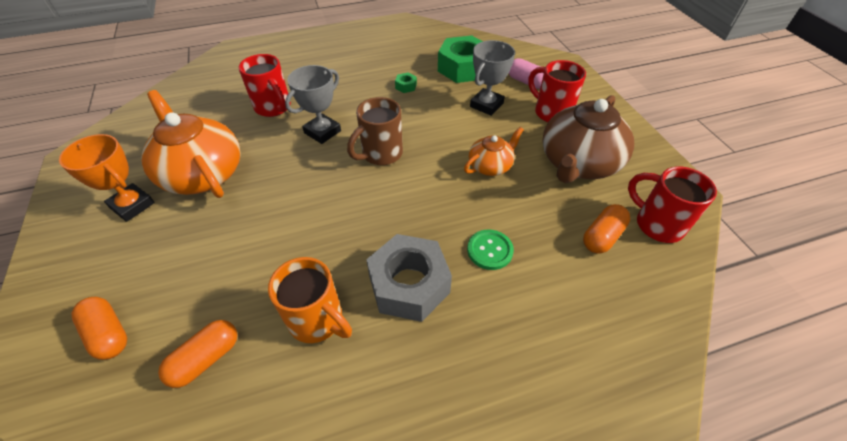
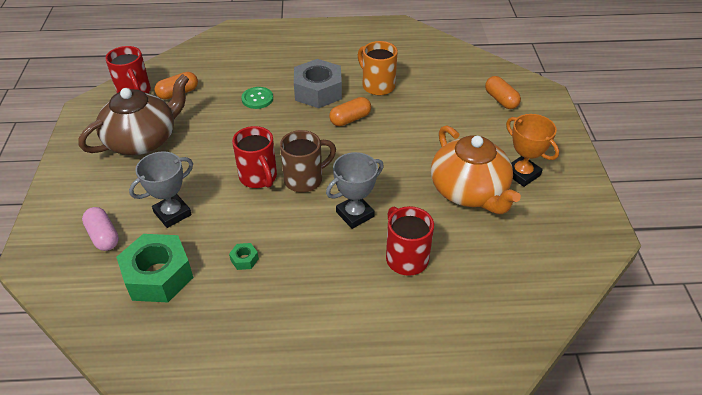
camera: 165 degrees left, 5 degrees down
(206, 359) = (440, 81): orange capsule -> orange capsule (350, 119)
(490, 166) = (216, 151): orange teapot -> none
(551, 112) = (116, 191): red mug -> red mug (259, 178)

